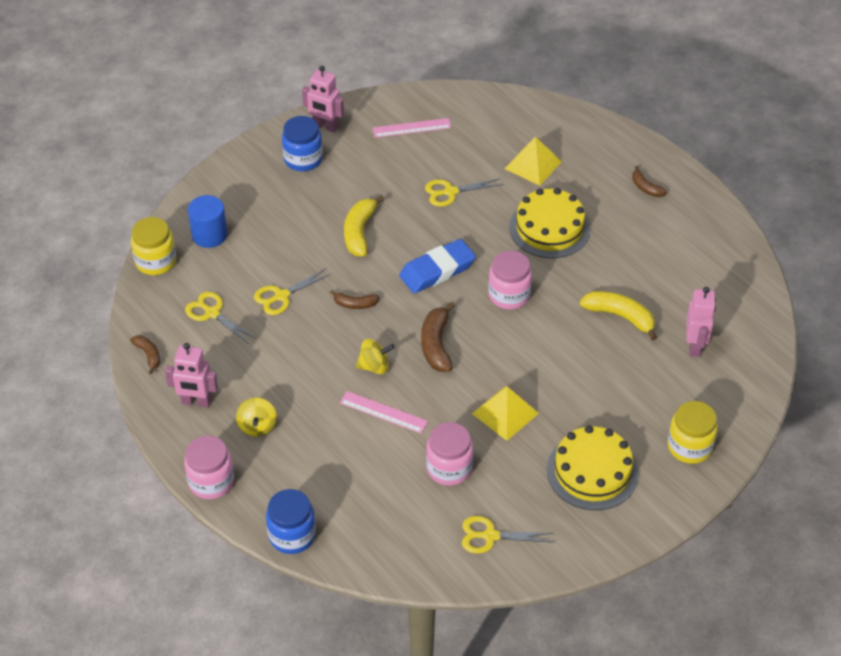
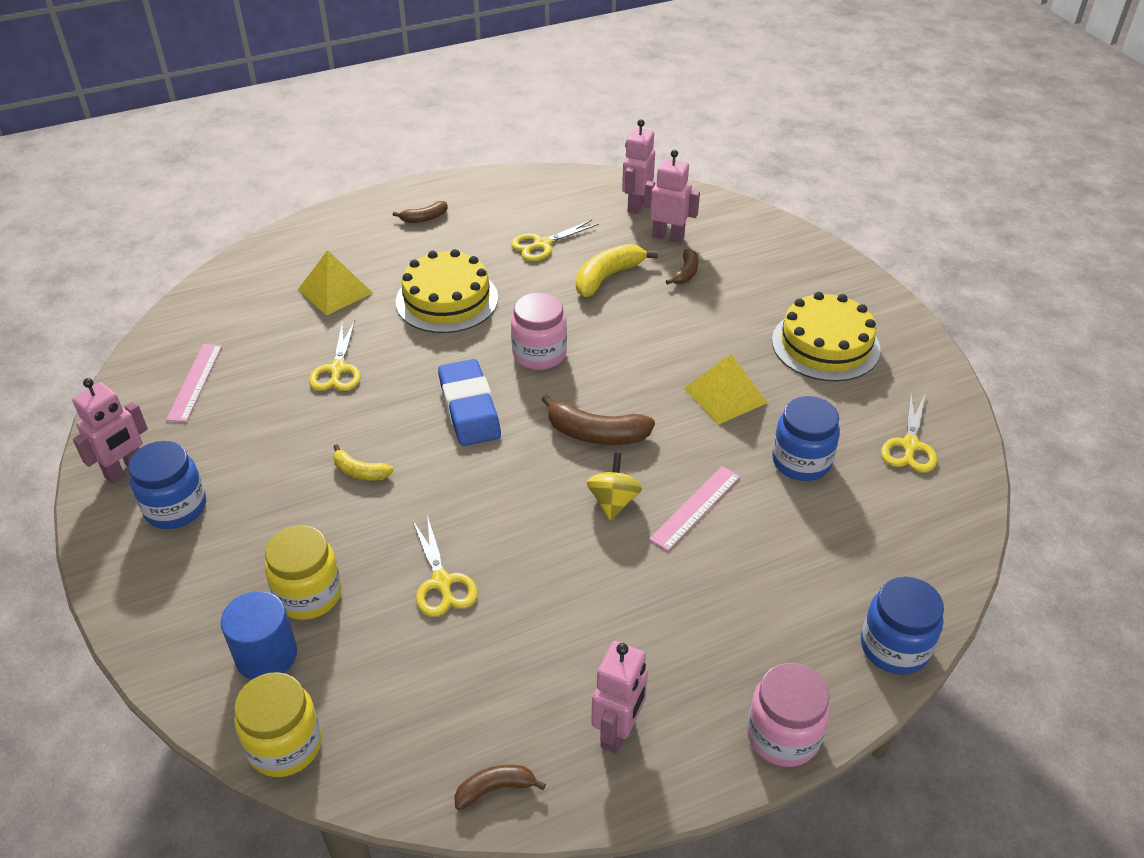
camera: 75 degrees left, 5 degrees down
(212, 313) = (439, 679): yellow scissors -> yellow scissors (542, 244)
(257, 426) = (687, 656): yellow spinning top -> none
(355, 304) = (493, 501): brown banana -> brown banana (686, 273)
(359, 232) = (360, 472): yellow banana -> yellow banana, size x0.59
(449, 468) = (801, 461): pink jar -> blue jar
(689, 447) = (803, 270): yellow jar -> yellow jar (309, 595)
(731, 316) = (636, 205): none -> pink robot

